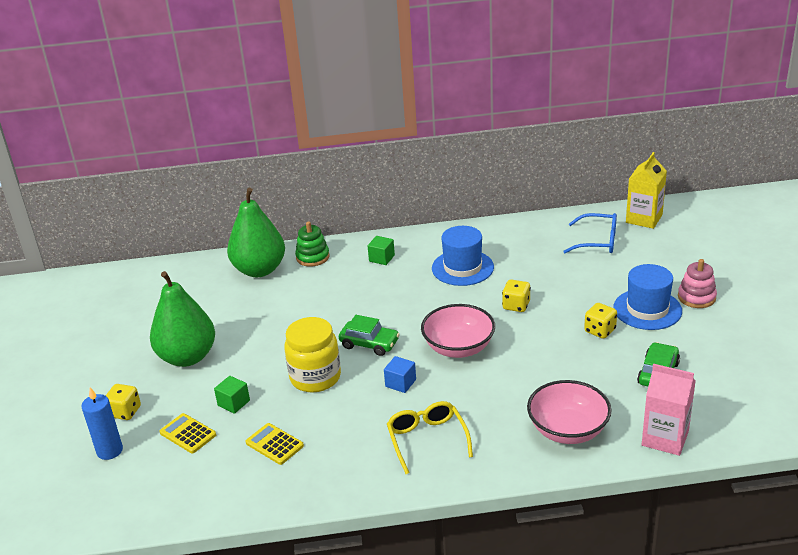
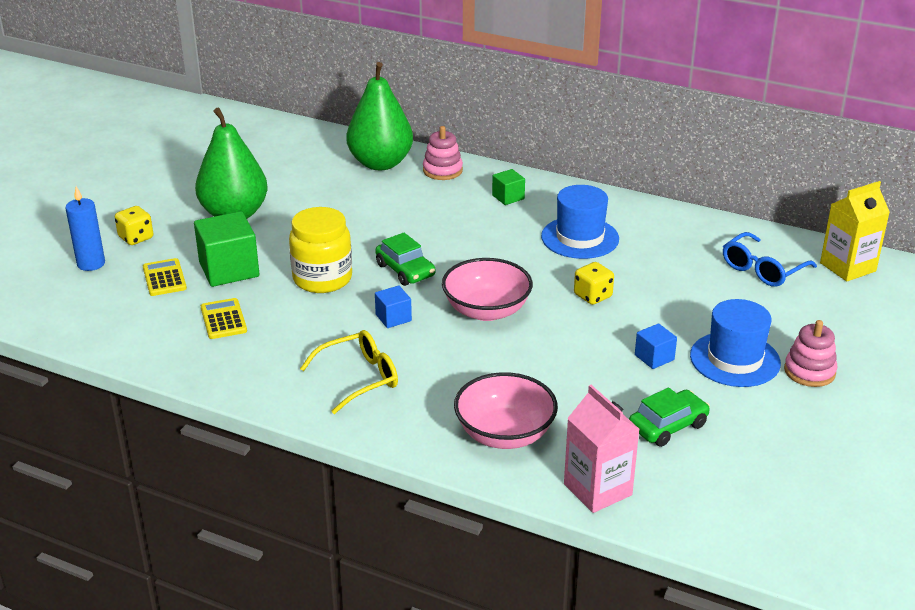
camera: 30 degrees right, 0 degrees up
(234, 403) = (229, 269): green cube -> green cube, size x1.90
(312, 257) = (442, 170): green stacking toy -> pink stacking toy
(427, 439) = (359, 378): yellow glasses -> yellow glasses turned 45 degrees clockwise
(598, 241) = (762, 269): blue glasses -> blue glasses turned 90 degrees clockwise
(600, 331) = (654, 357): yellow dice -> blue cube

